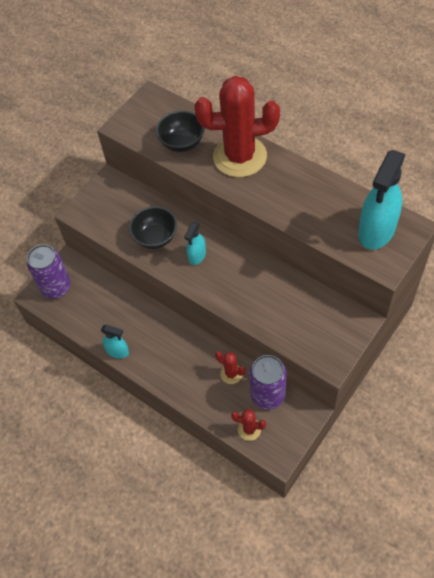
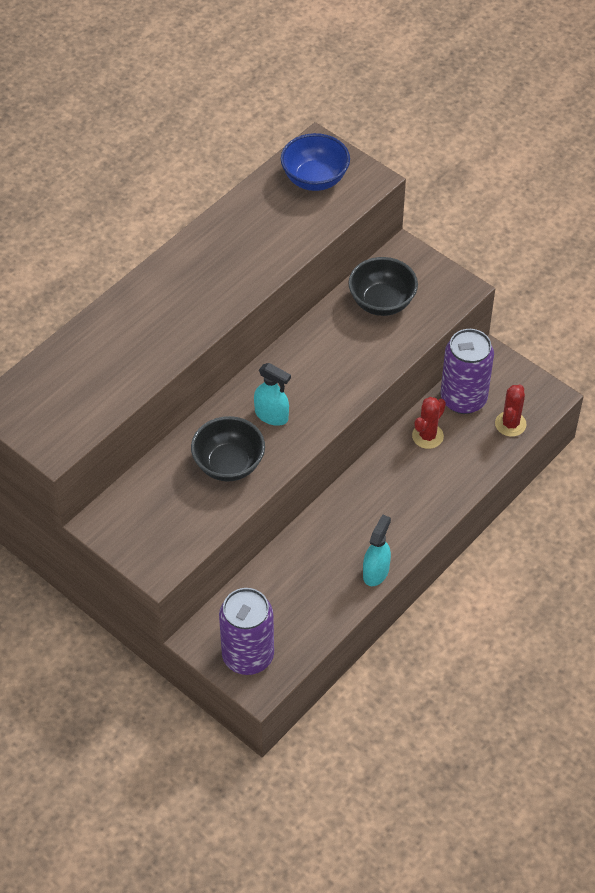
camera: 90 degrees left, 5 degrees down
(182, 143) = (111, 370): black bowl -> black bowl (382, 302)
(240, 156) = (156, 304): red cactus -> none
(376, 231) = (315, 179): turquoise spray bottle -> blue bowl

